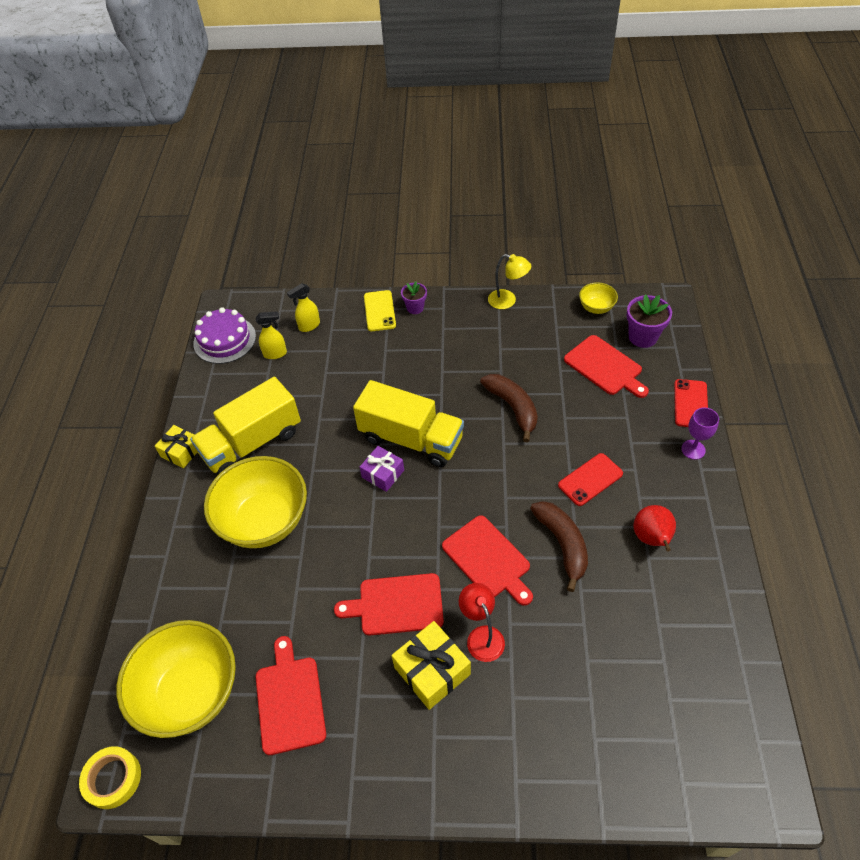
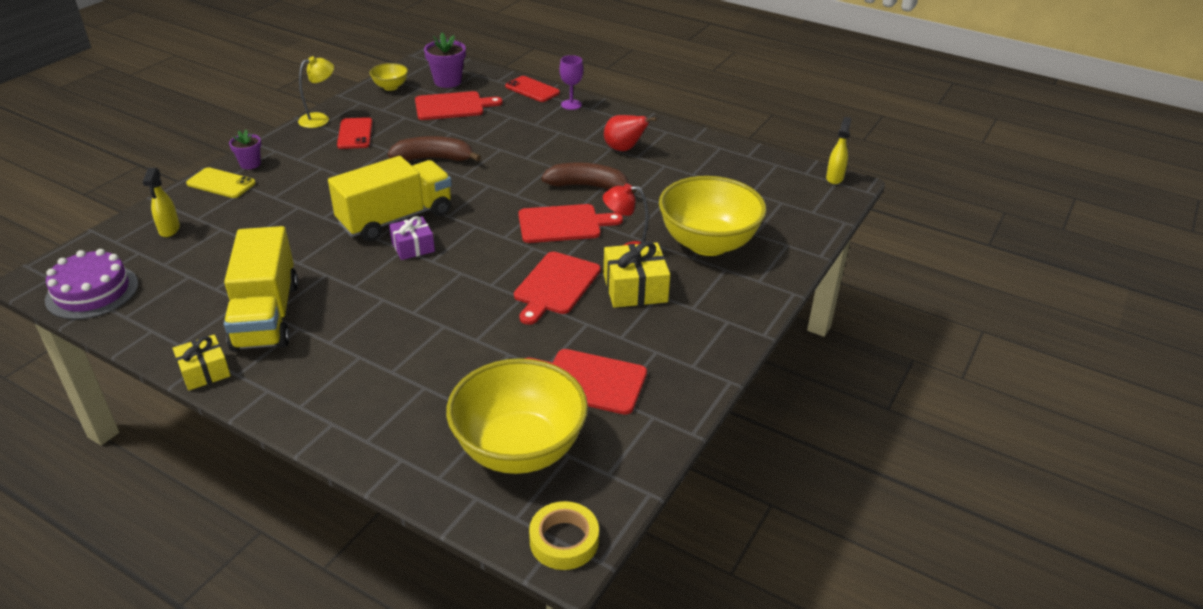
camera: 65 degrees left, 15 degrees down
(265, 521) = (375, 336): yellow bowl -> yellow bowl (708, 243)
(275, 354) = (171, 263): yellow spray bottle -> yellow spray bottle (834, 178)
(590, 479) = (546, 152): red phone -> red phone (355, 134)

